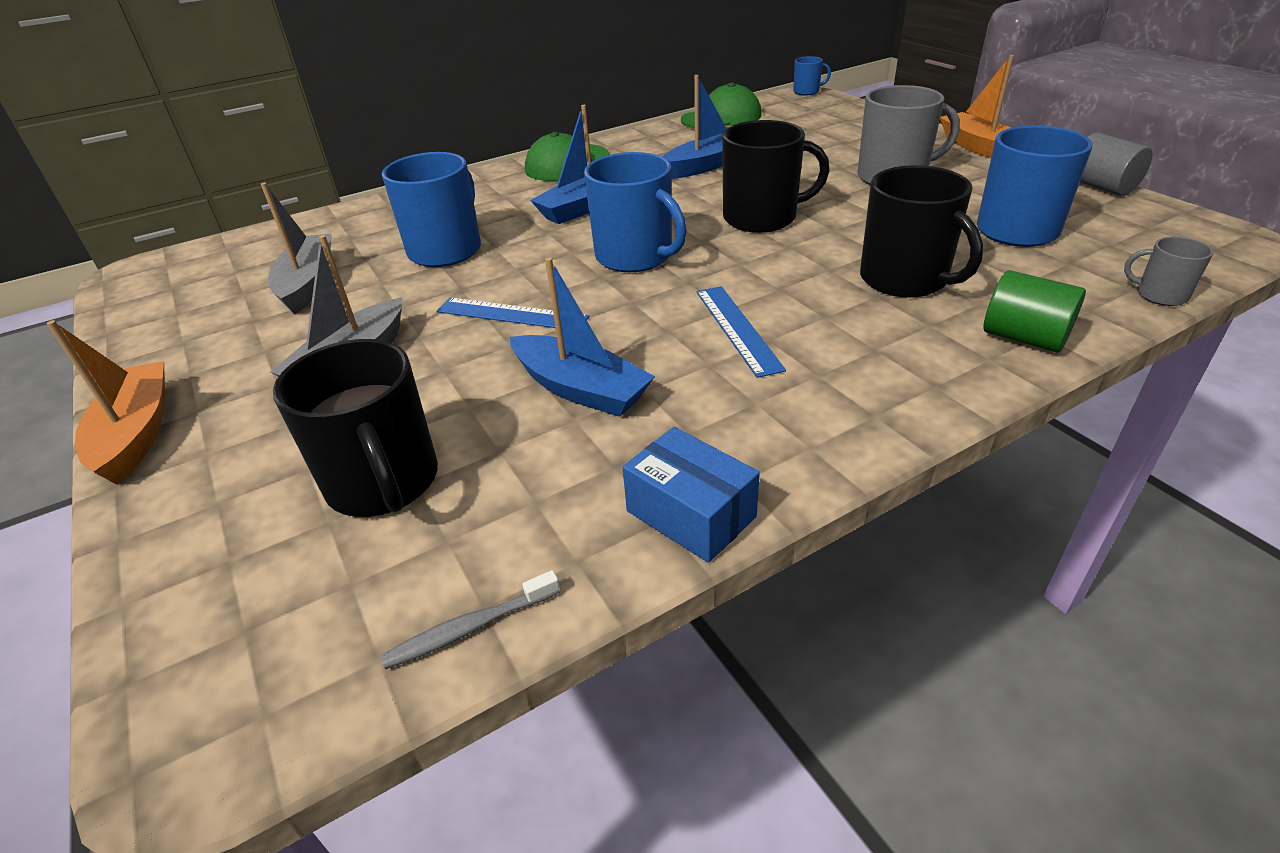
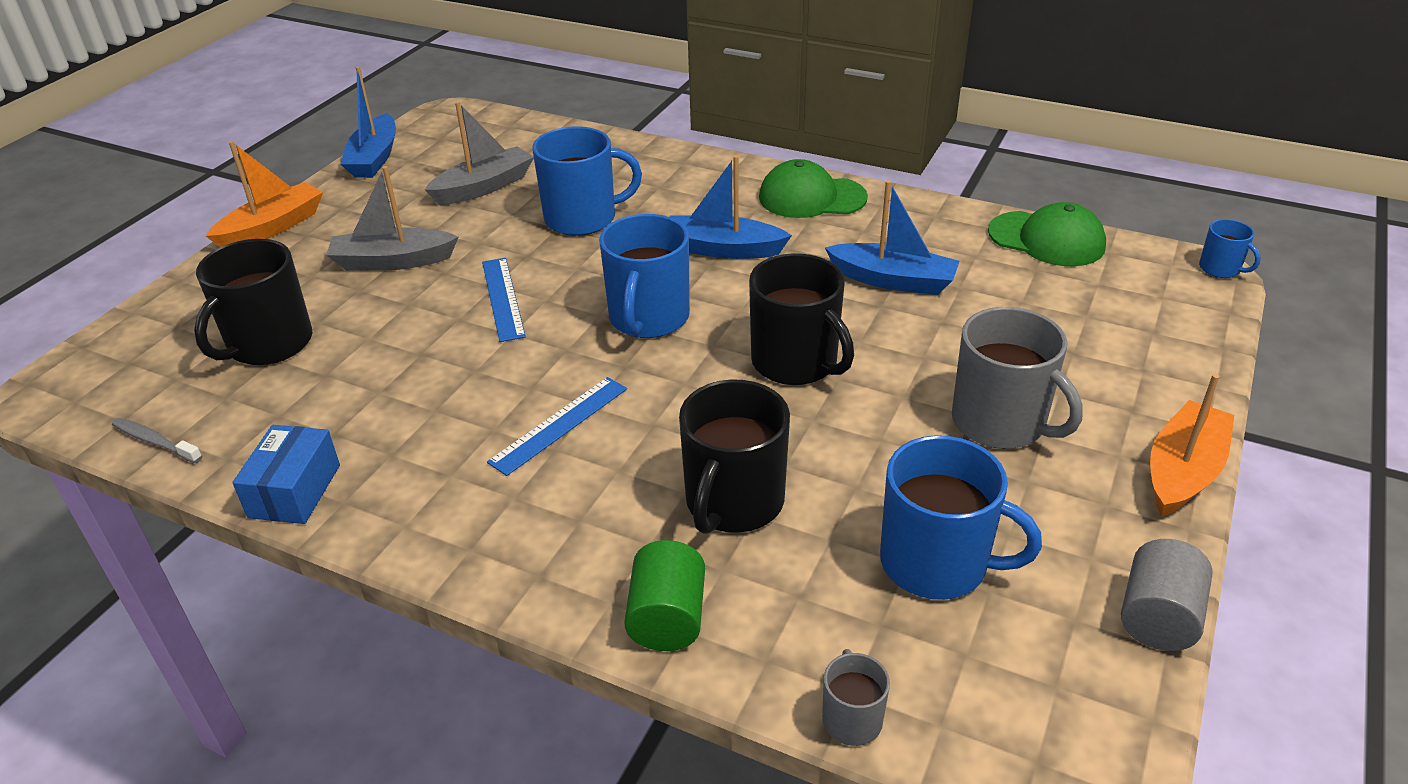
camera: 55 degrees right, 0 degrees up
(581, 389) = (418, 378): blue boat -> blue boat (374, 158)

